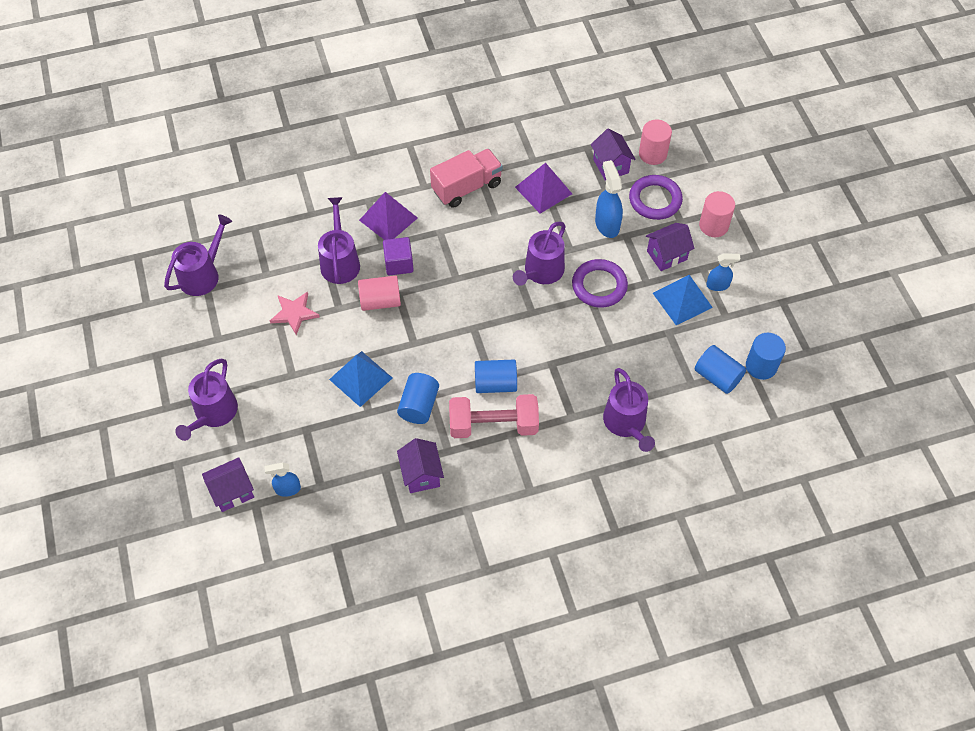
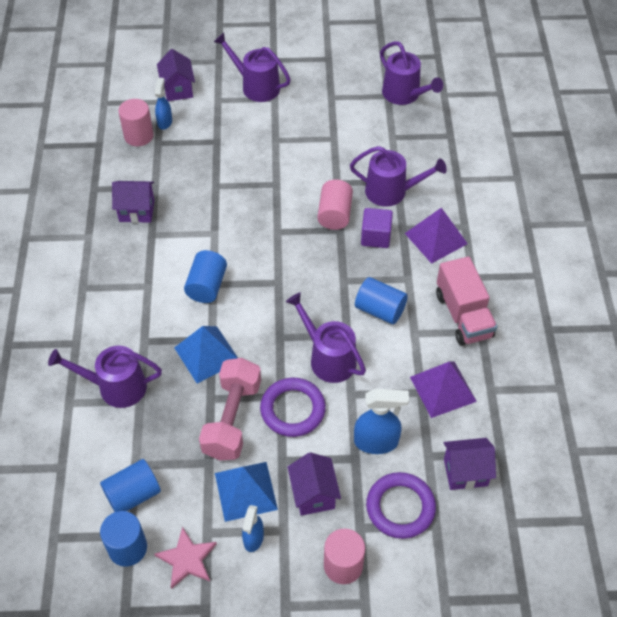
camera: 105 degrees right, 5 degrees down
(294, 313) = (341, 150): pink star -> pink star (187, 559)
(361, 378) = (253, 186): blue pyramid -> blue pyramid (207, 354)
(419, 405) = (207, 222): blue cylinder -> blue cylinder (380, 310)
(493, 425) = (163, 274): pink dumbbell -> pink dumbbell (232, 419)
(652, 154) = (476, 528): pink cylinder -> pink cylinder (138, 136)

